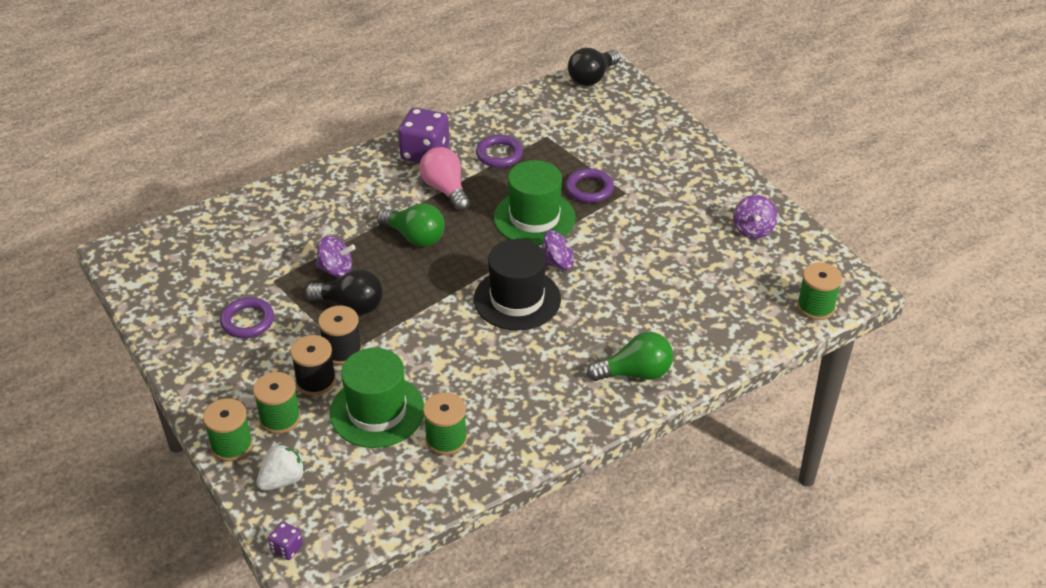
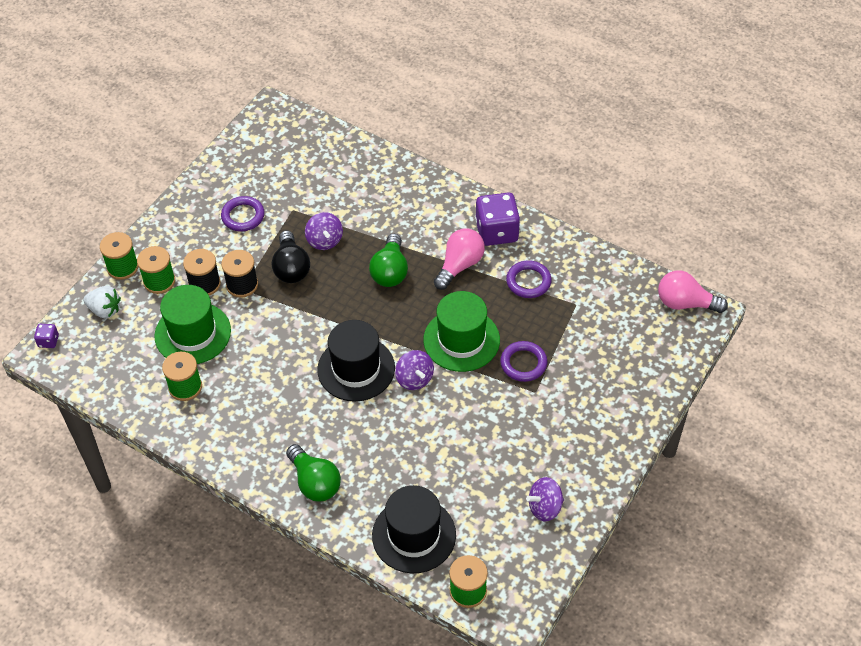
camera: 65 degrees right, 10 degrees up
(592, 78) = (685, 303): black light bulb -> pink light bulb
(736, 322) = (414, 535): none -> black hat

